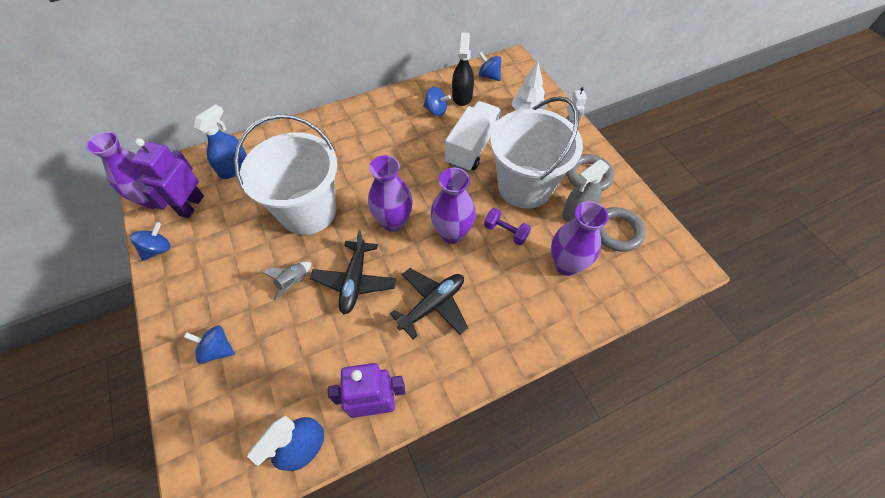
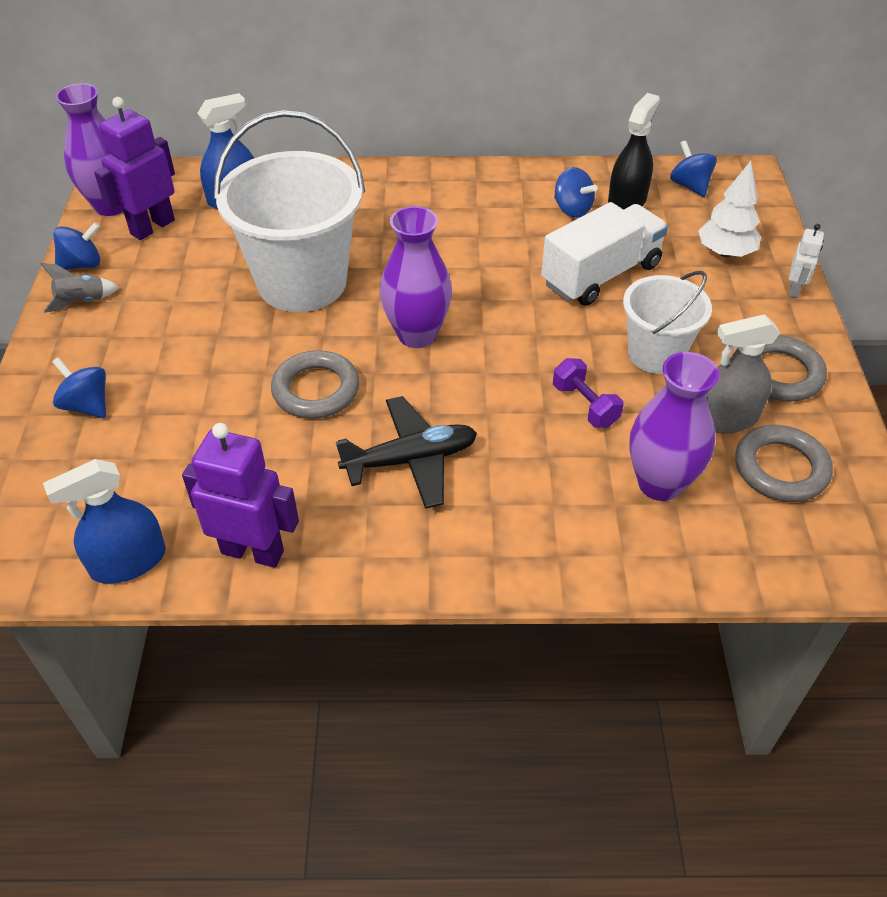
camera: 25 degrees right, 10 degrees down
(293, 282) = (230, 361): grey rocket -> grey rocket (82, 302)
(355, 281) = (316, 390): black plane -> grey ring
(452, 233) = (497, 379): purple vase -> none
(524, 186) = (655, 354): white bucket -> white bucket, size x0.58

